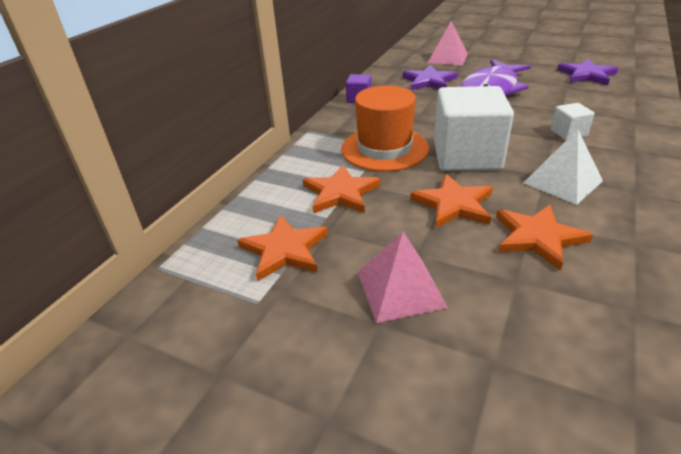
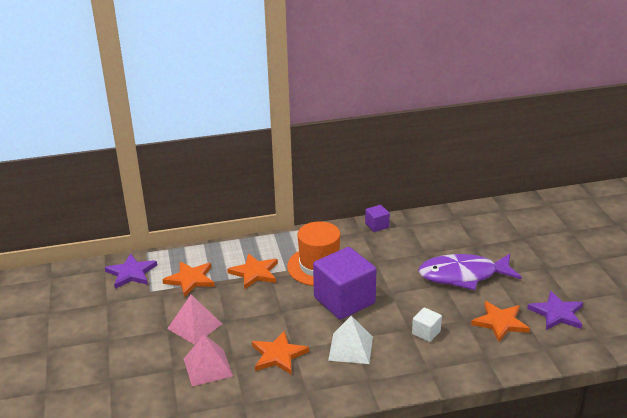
camera: 50 degrees right, 5 degrees down
(429, 81) = (445, 242): purple star -> purple star (131, 273)
(448, 58) = (505, 232): pink pyramid -> pink pyramid (208, 367)
(453, 204) = (282, 315): orange star -> orange star (500, 322)
(466, 156) = (344, 300): white cube -> purple cube

